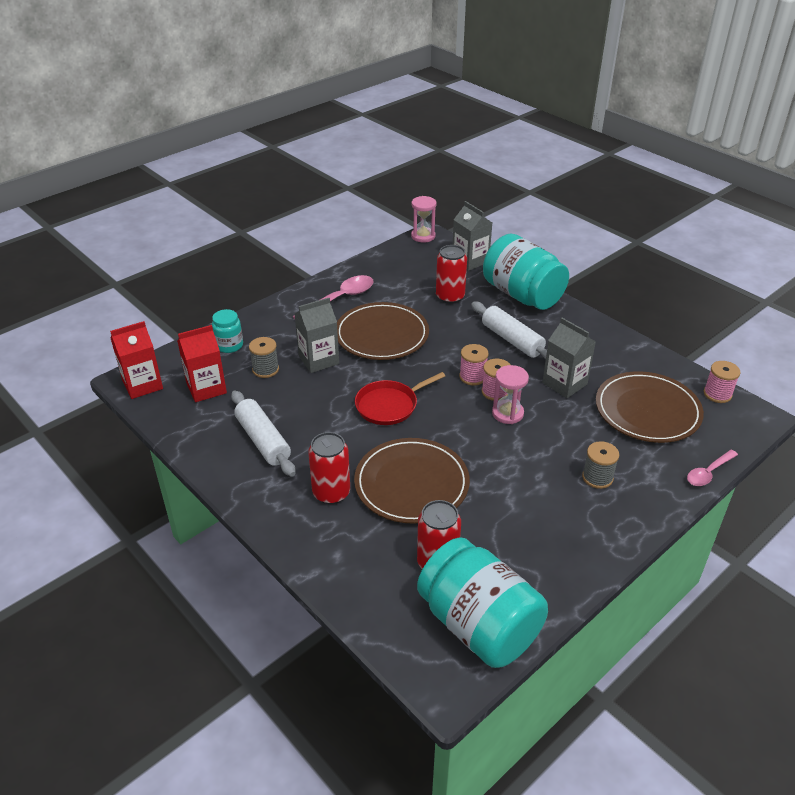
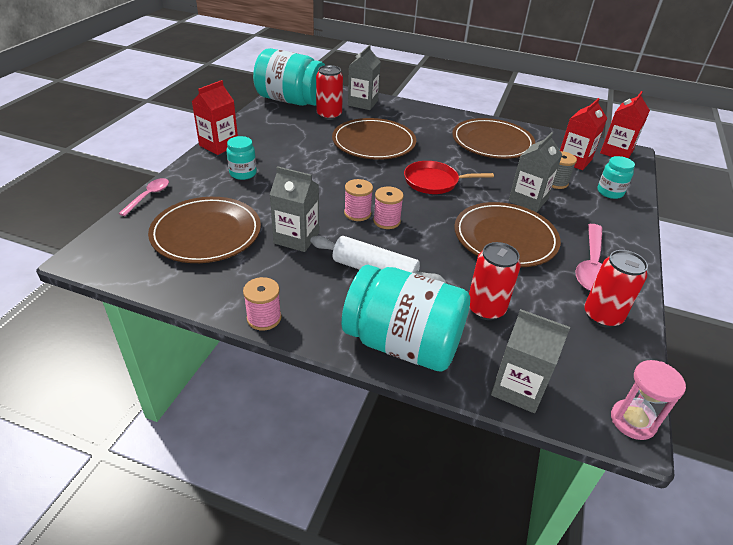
camera: 150 degrees right, 0 degrees up
(263, 440) = (492, 142): white rolling pin -> brown plate
(331, 493) = (418, 128): red can -> red can (602, 316)
(365, 580) = (363, 103): none -> grey carton
(389, 405) = (434, 182): red pan -> red pan turned 120 degrees counterclockwise
(507, 413) = (335, 199): pink hourglass -> none
(597, 477) = (243, 173): grey spool -> turquoise jar
(620, 539) = (219, 145): none -> red carton
(717, 394) = (128, 270): pink spool -> pink spool (264, 318)

